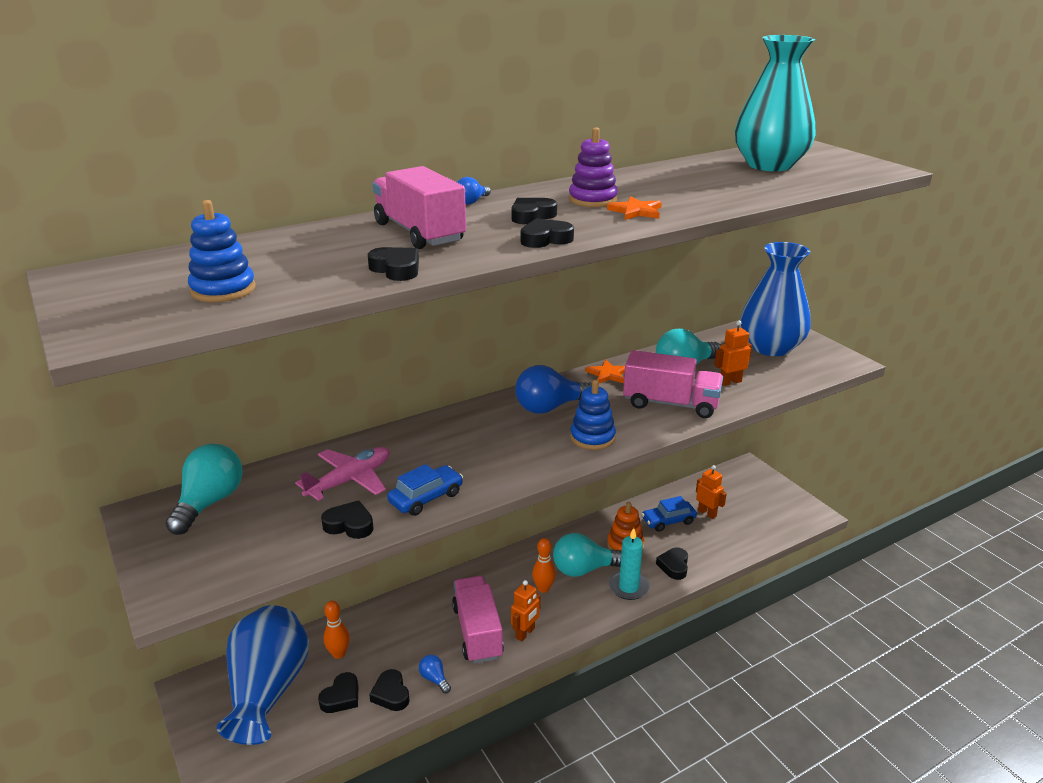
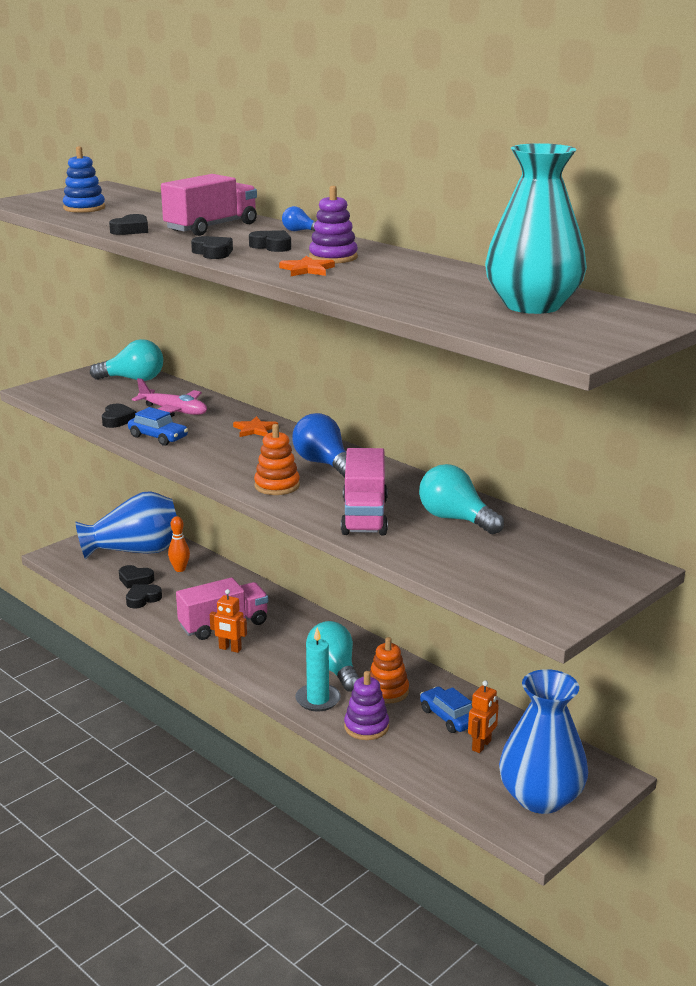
camera: 75 degrees right, 5 degrees down
(434, 679) = (163, 614): blue light bulb -> none
(543, 588) = (295, 650): orange bowling pin -> none
(592, 437) = (277, 486): blue stacking toy -> orange stacking toy
(608, 374) = (410, 482): orange star -> orange star (255, 429)
(674, 566) = (366, 727): black heart -> purple stacking toy
(730, 382) = (437, 545): orange robot -> none
(771, 347) = (554, 568): blue vase -> blue vase (540, 797)

